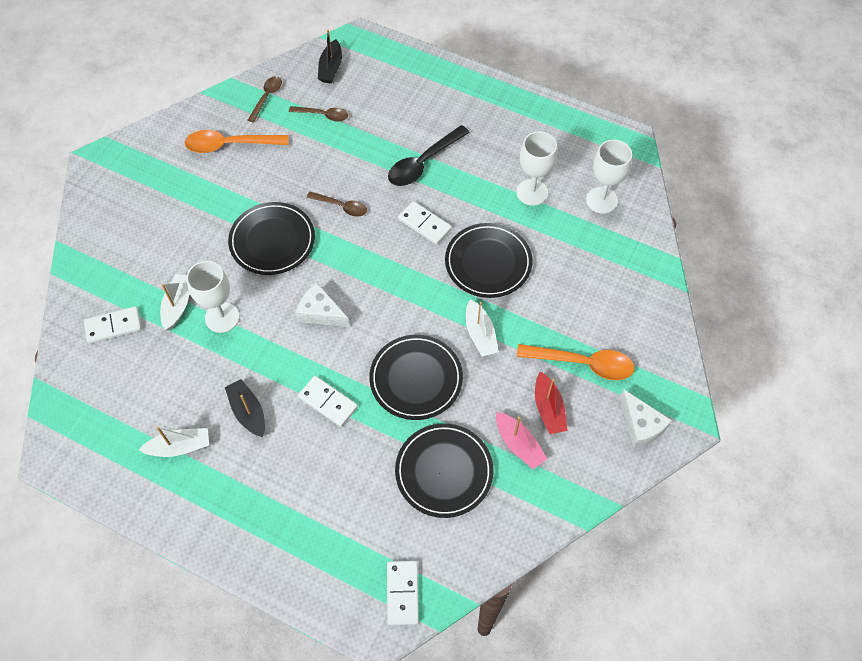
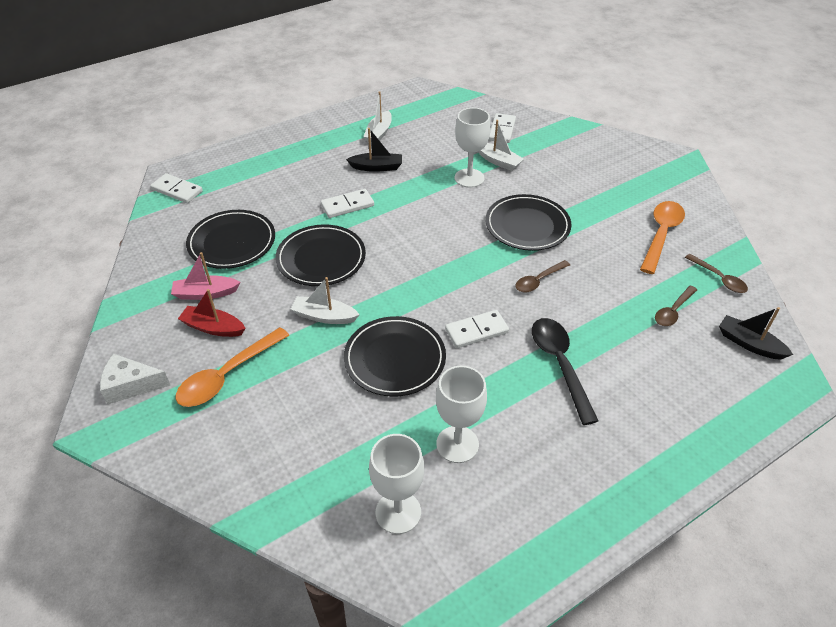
camera: 120 degrees right, 15 degrees down
(320, 312) = (431, 228): white cheese -> none

